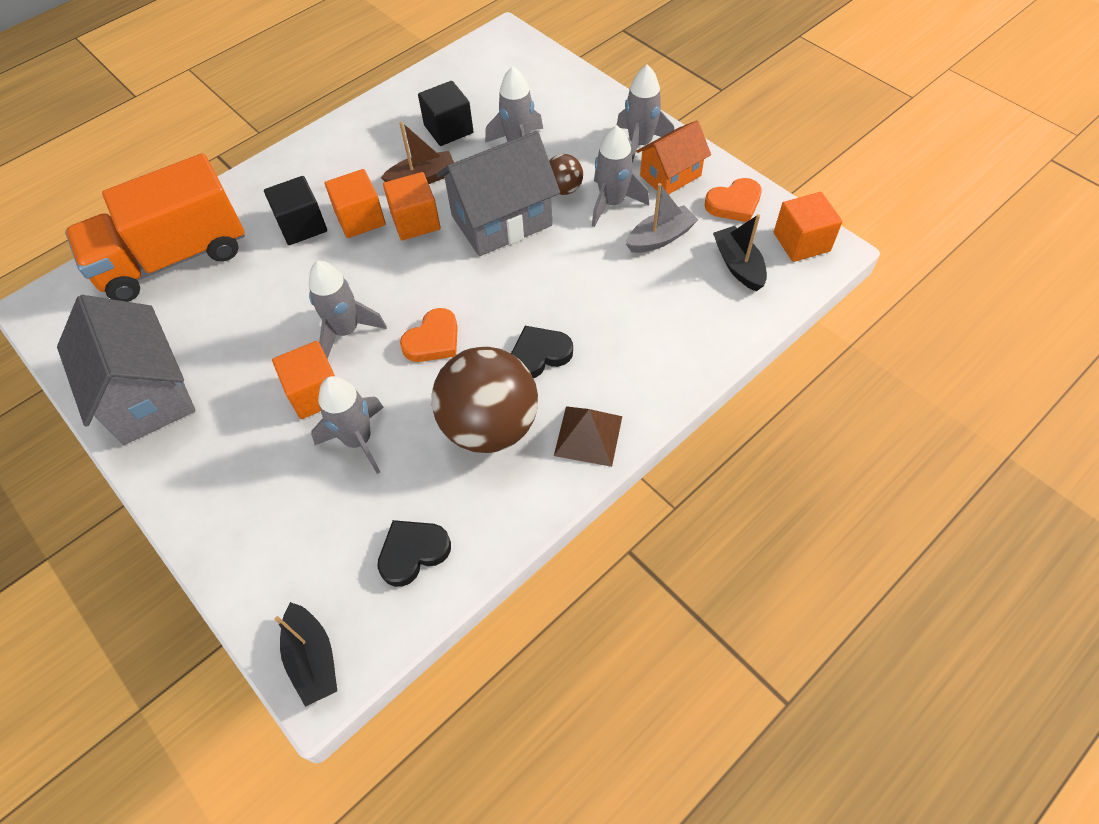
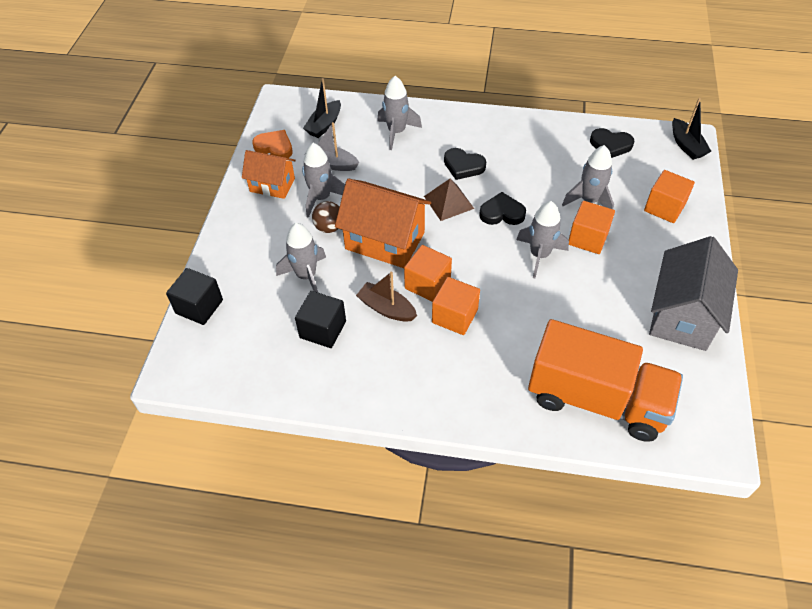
camera: 130 degrees left, 5 degrees down
(302, 225) = (493, 345): black cube -> black cube (199, 306)
(313, 659) = (686, 145): black boat -> black boat turned 135 degrees clockwise
(433, 340) = (502, 213): orange heart -> black heart
(490, 426) = (523, 159): brown ball -> none
(501, 220) = (385, 240): grey house -> orange house
(588, 435) = (488, 124): brown pyramid -> brown pyramid (448, 202)
(640, 144) = (252, 214): grey rocket -> grey rocket (396, 132)
(801, 242) = (283, 110): orange cube -> orange cube (664, 207)

